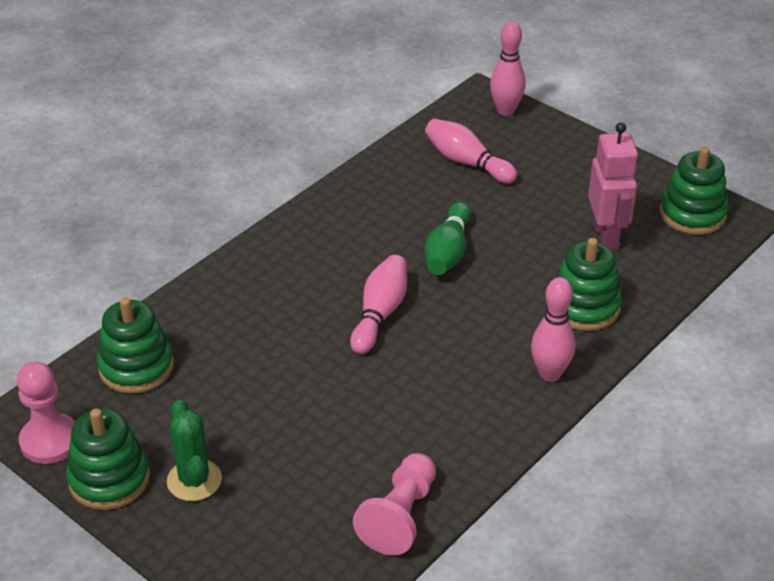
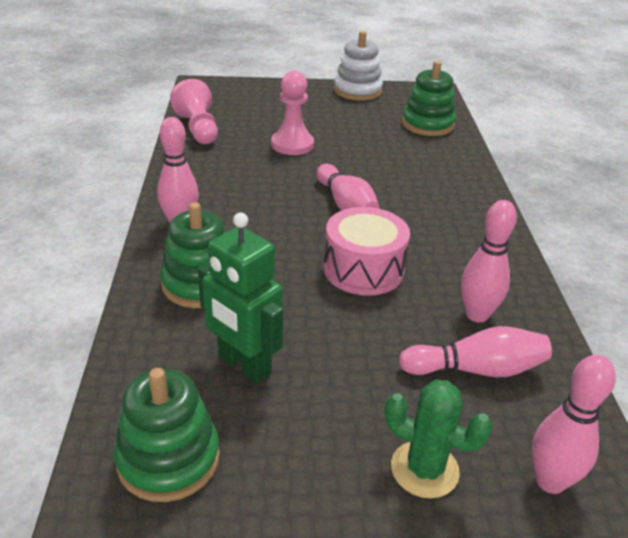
camera: 135 degrees right, 5 degrees down
(50, 441) = (407, 90): pink pawn -> pink pawn (292, 145)
(109, 479) = (357, 91): green stacking toy -> white stacking toy
(194, 480) = (320, 103): green cactus -> green cactus (424, 469)
(417, 185) = (477, 315): none -> pink bowling pin
(448, 252) = (363, 269): green bowling pin -> pink drum
(606, 236) = (243, 365): pink robot -> green robot

